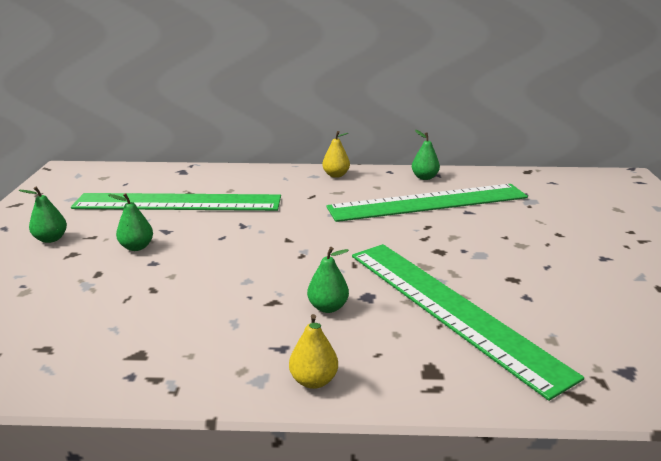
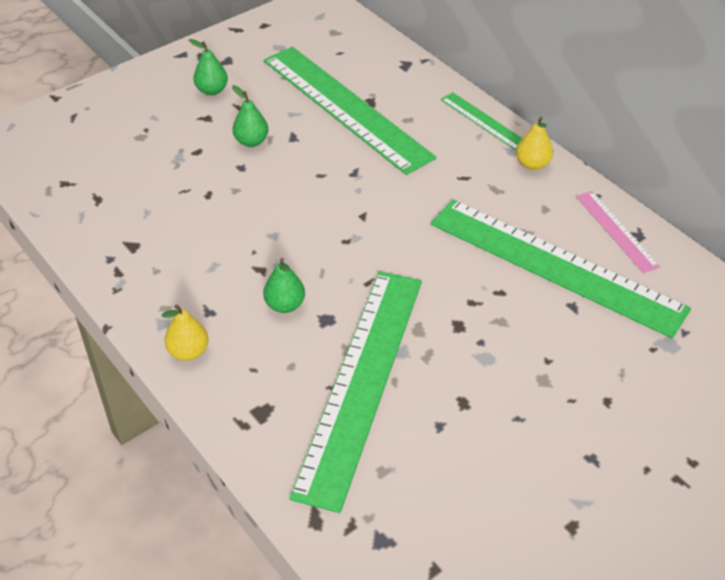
camera: 50 degrees right, 20 degrees up
(276, 172) = (483, 121): none -> green ruler
(424, 177) = (616, 231): green pear -> pink ruler

